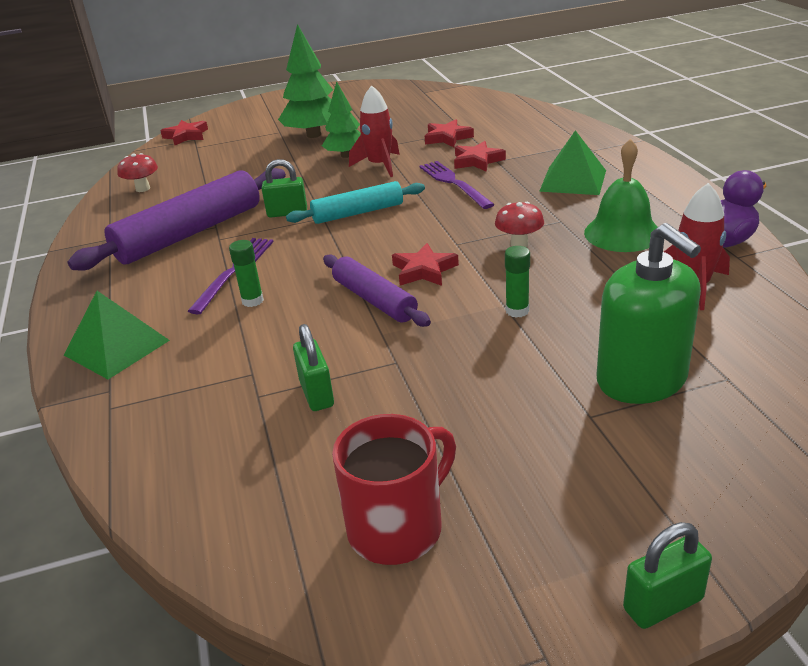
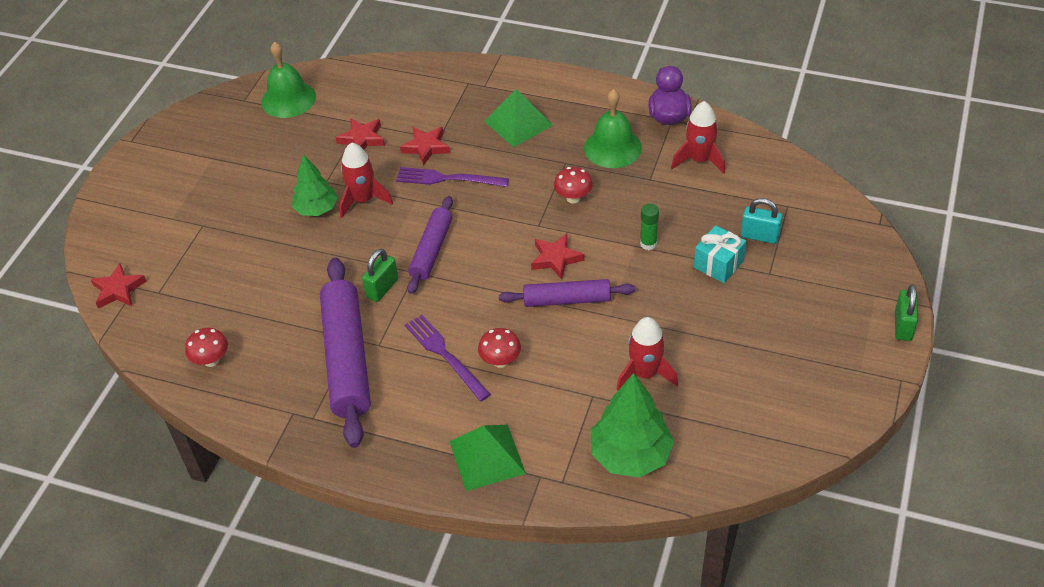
camera: 55 degrees left, 15 degrees up
(252, 301) = (500, 361): green glue stick -> red mushroom
(314, 135) = (243, 208): green tree -> green tree (630, 455)
(316, 394) = (645, 374): green padlock -> red rocket
(358, 212) = (431, 250): turquoise rolling pin -> purple rolling pin
(398, 527) = (787, 390): red mug -> none
(448, 101) = (288, 99): none -> green bell
(551, 370) = (718, 264): none -> turquoise gift
(642, 380) = (759, 236): green soap dispenser -> turquoise padlock

